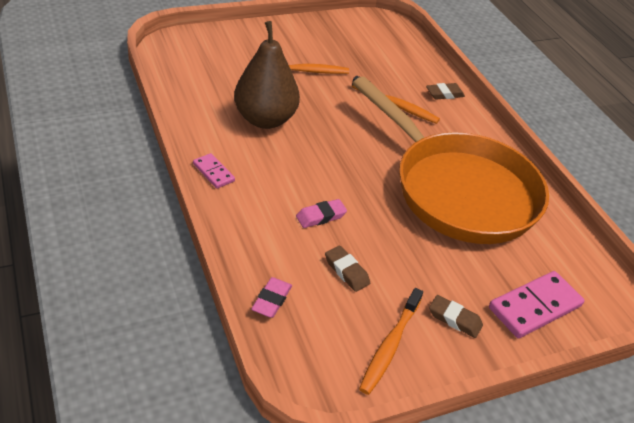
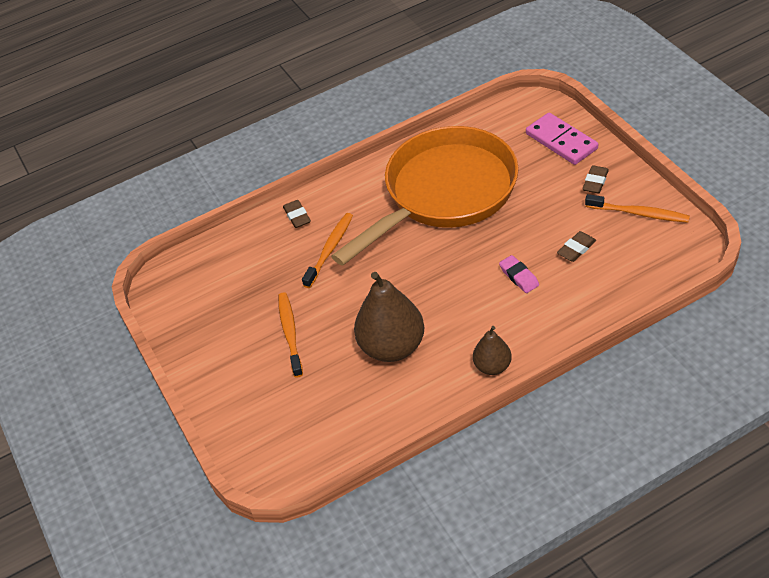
camera: 85 degrees left, 5 degrees up
(213, 172) = (492, 366): pink domino -> brown pear
(271, 300) = (630, 288): pink eraser -> none

